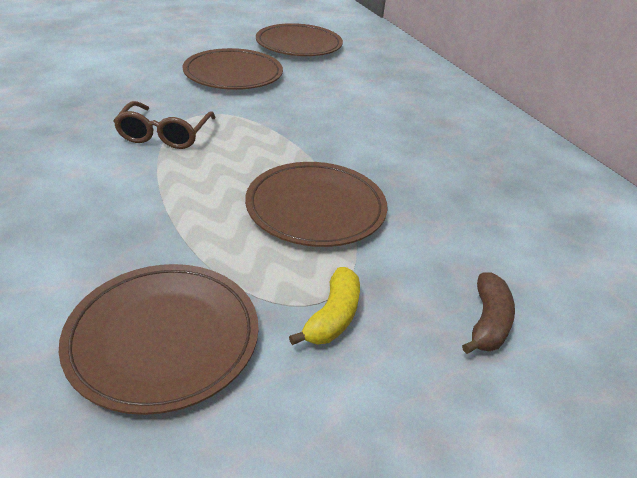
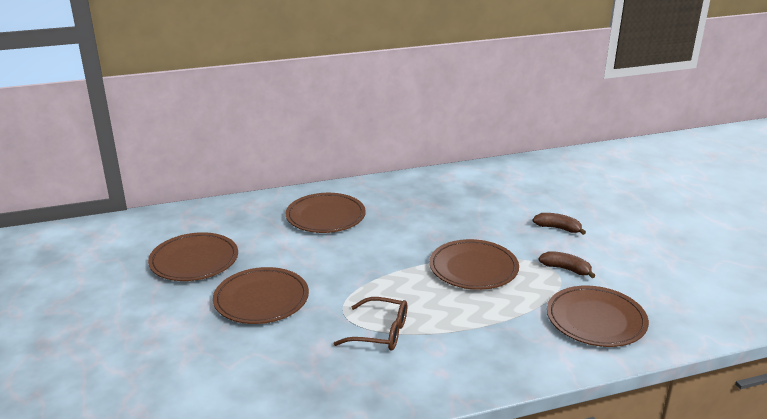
camera: 80 degrees left, 10 degrees down
(333, 316) = (566, 269): yellow banana -> brown banana
(414, 102) = (325, 216): none -> brown plate

